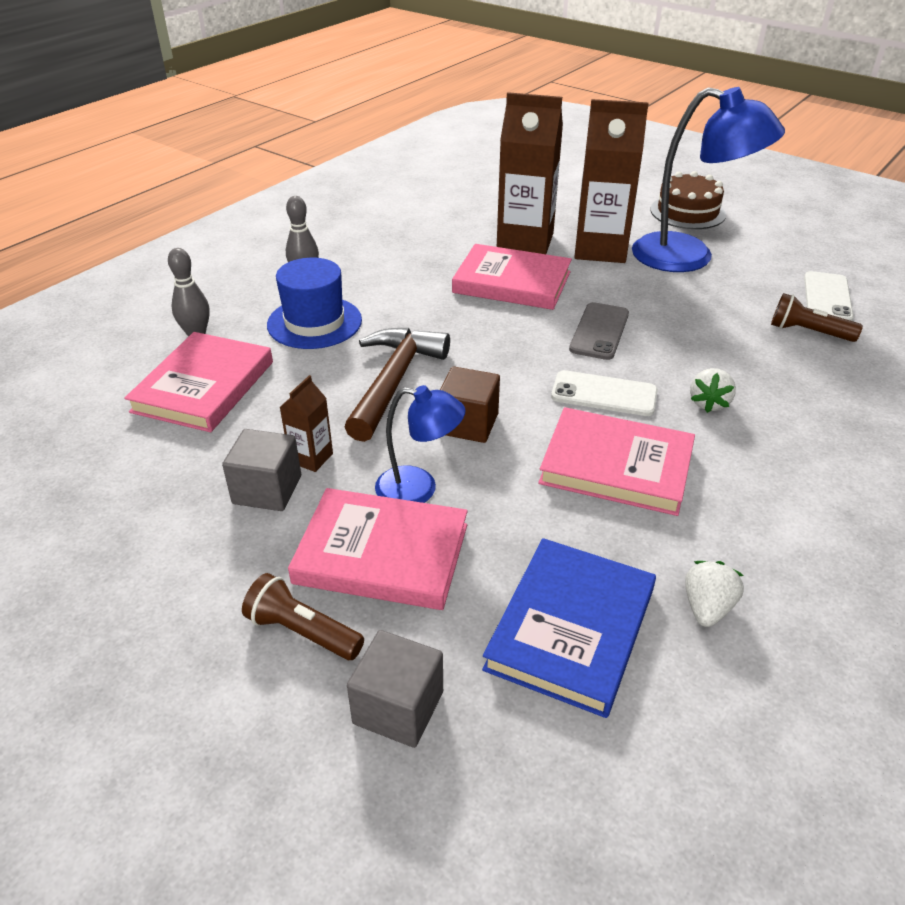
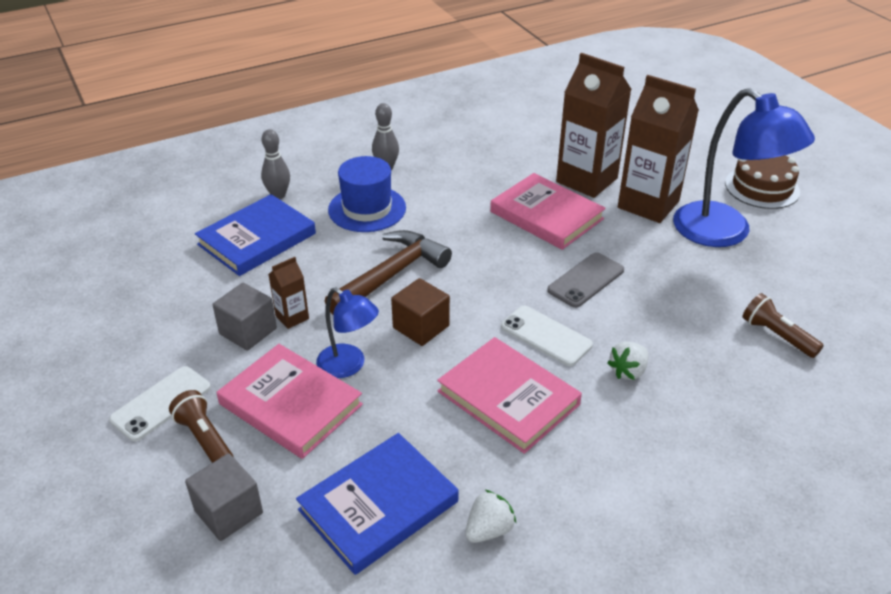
camera: 25 degrees right, 0 degrees up
(203, 386) = (257, 239): pink book -> blue book
(827, 297) = (827, 308): white phone -> white phone (161, 403)

